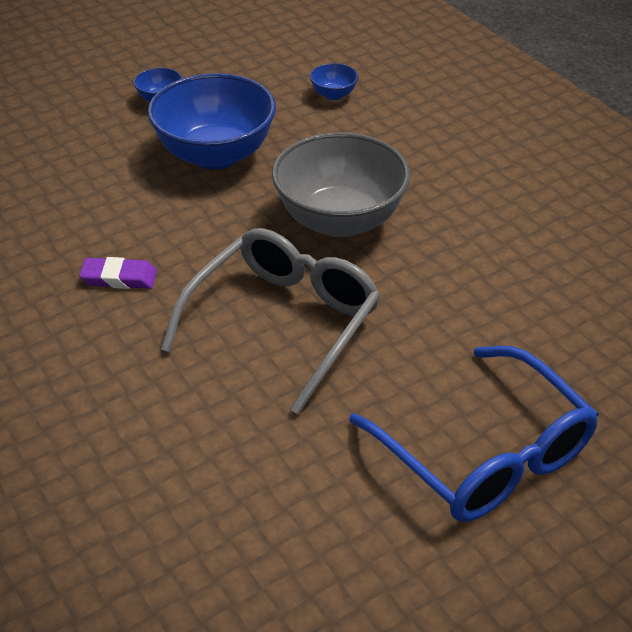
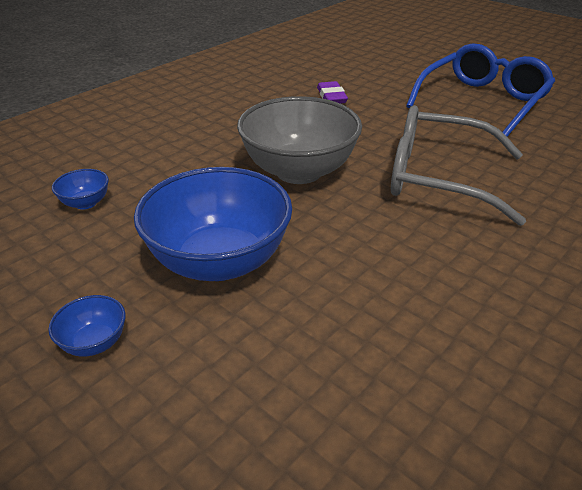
camera: 105 degrees left, 5 degrees down
(119, 278) = (456, 278): purple eraser -> purple eraser (331, 96)

